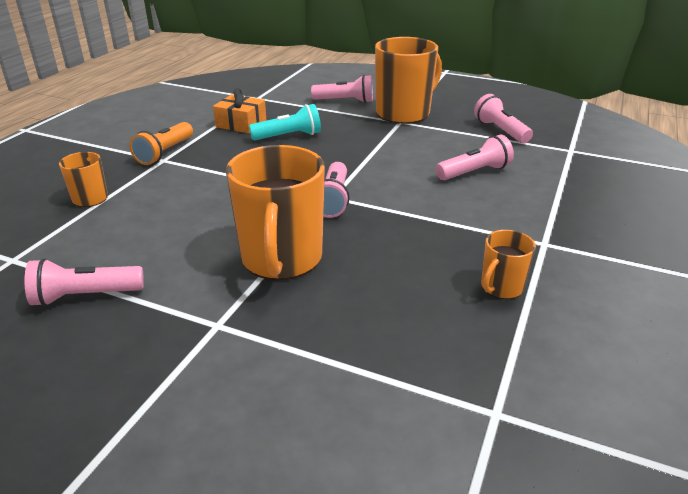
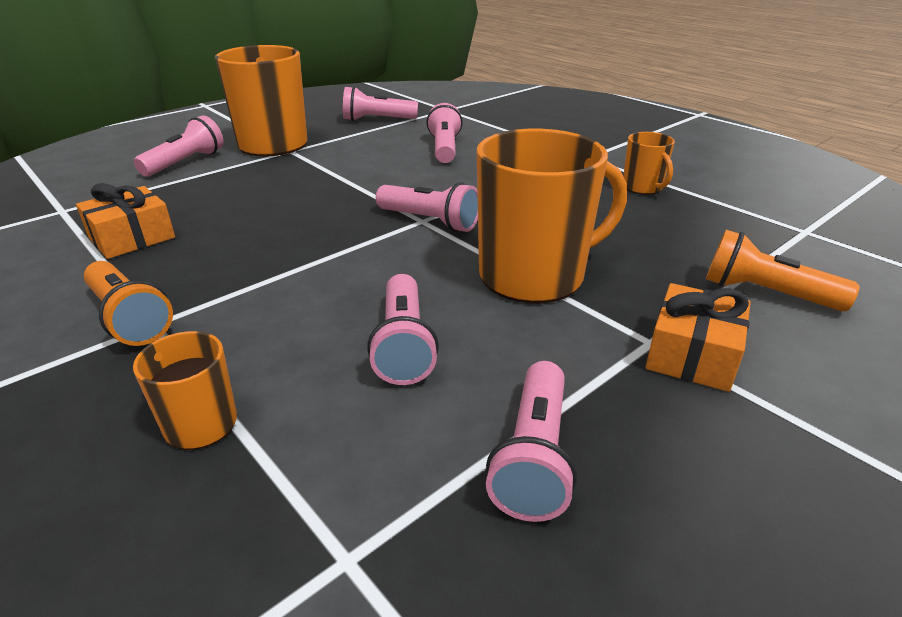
camera: 65 degrees left, 0 degrees up
(173, 231) = (403, 345): none -> pink flashlight
(208, 346) = (692, 354): none -> orange gift
(281, 259) = (534, 275): orange mug -> orange mug turned 45 degrees counterclockwise
(289, 136) = (229, 213): turquoise flashlight -> none
(327, 383) = (765, 293): none -> orange flashlight

